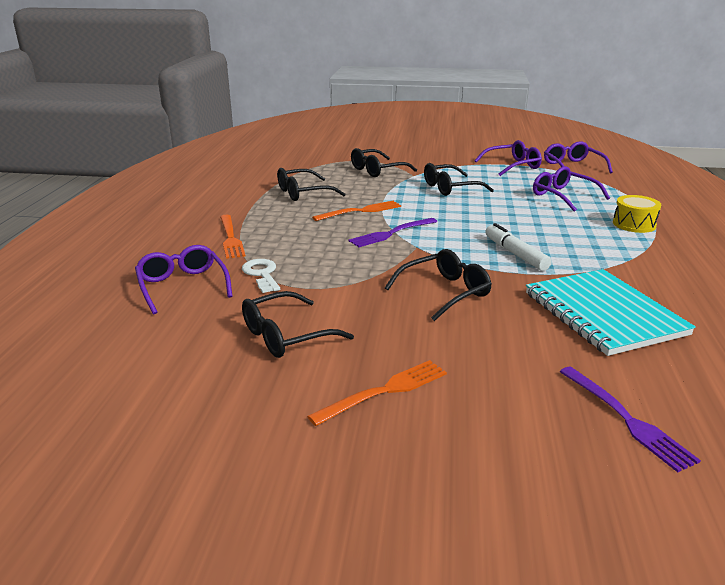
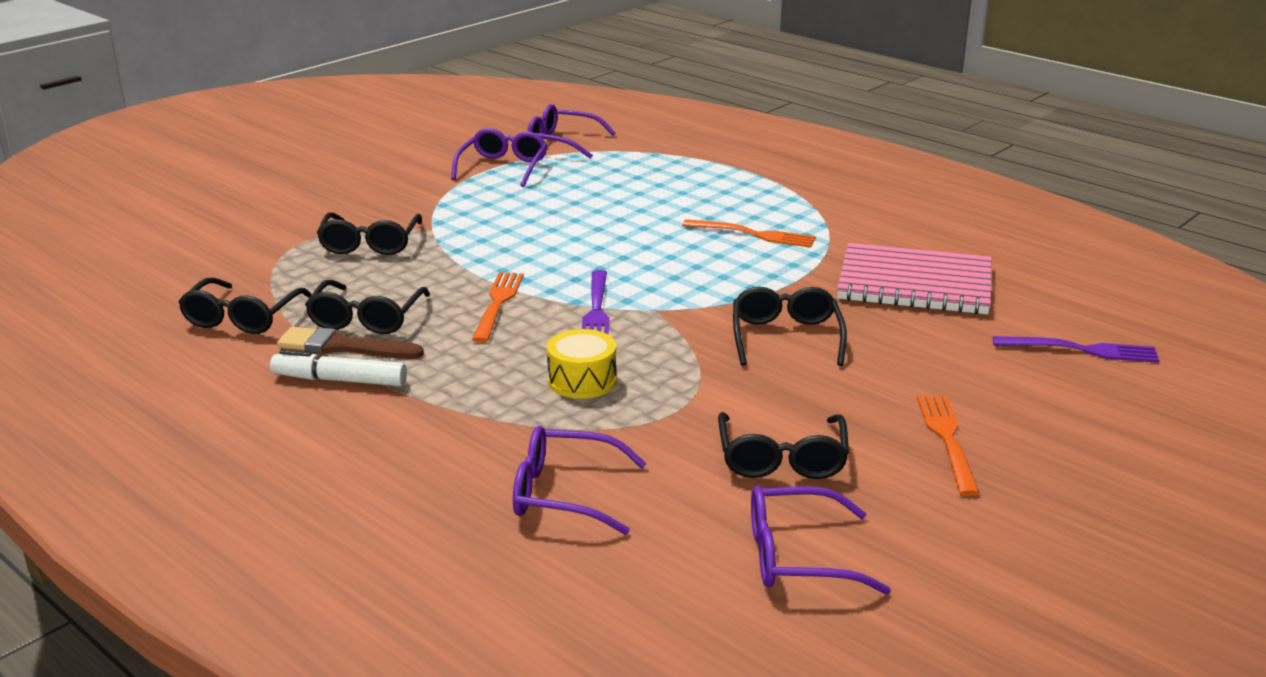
camera: 55 degrees left, 0 degrees up
(231, 238) = (451, 418): orange fork -> orange fork (754, 234)
(262, 274) = (602, 428): white key -> none
(270, 198) = (343, 347): none -> brown brush
(450, 188) = (512, 227): black glasses -> black glasses (242, 318)
(515, 254) = (745, 268): white marker -> white marker (339, 380)
(563, 196) = (636, 184): purple glasses -> purple glasses (797, 556)
(603, 313) = (914, 283): turquoise notebook -> pink notebook
(634, 224) = (755, 187): yellow drum -> yellow drum (582, 380)

